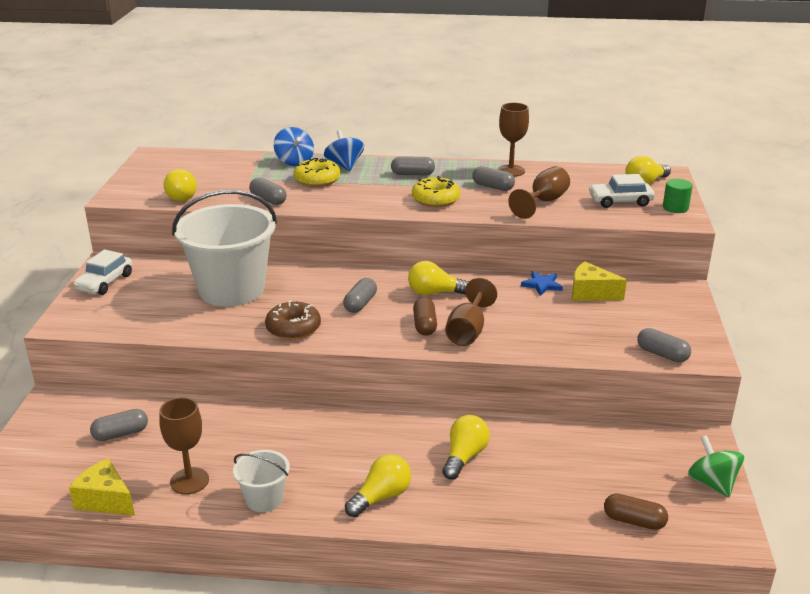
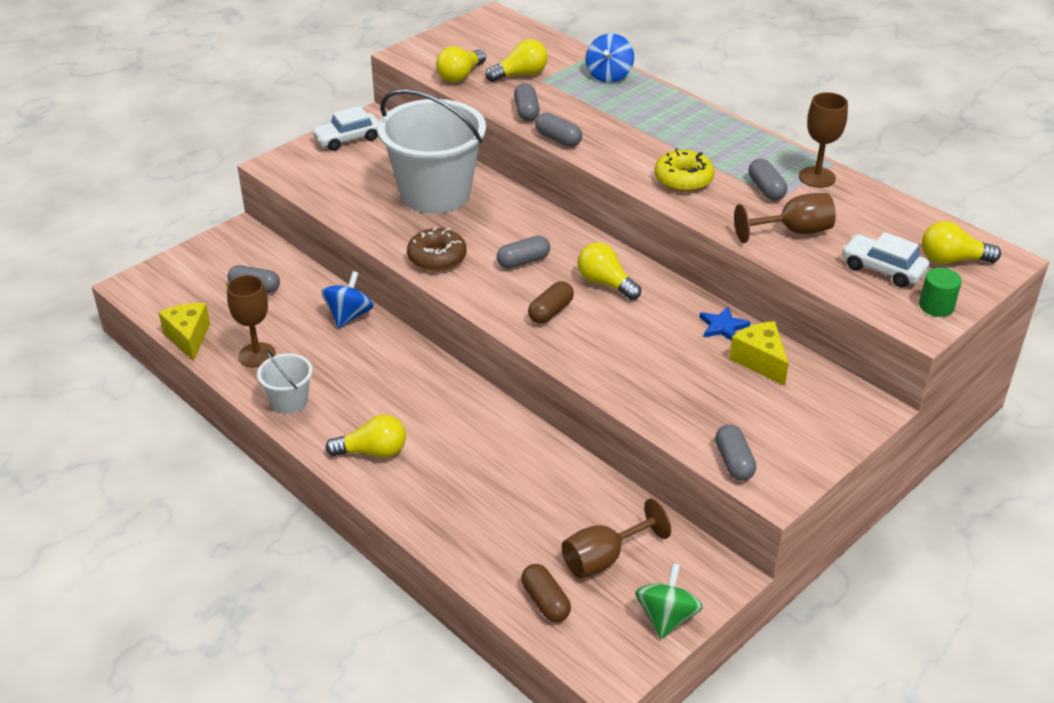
camera: 40 degrees right, 10 degrees up
(317, 180) = (601, 106): yellow donut -> none
(344, 166) = (650, 100): blue spinning top -> blue spinning top (349, 316)
(412, 174) = (704, 138): grey capsule -> grey capsule (558, 139)
(464, 456) = (481, 458): yellow light bulb -> yellow light bulb (520, 75)
(468, 331) = (581, 338): brown goblet -> brown goblet (604, 558)

